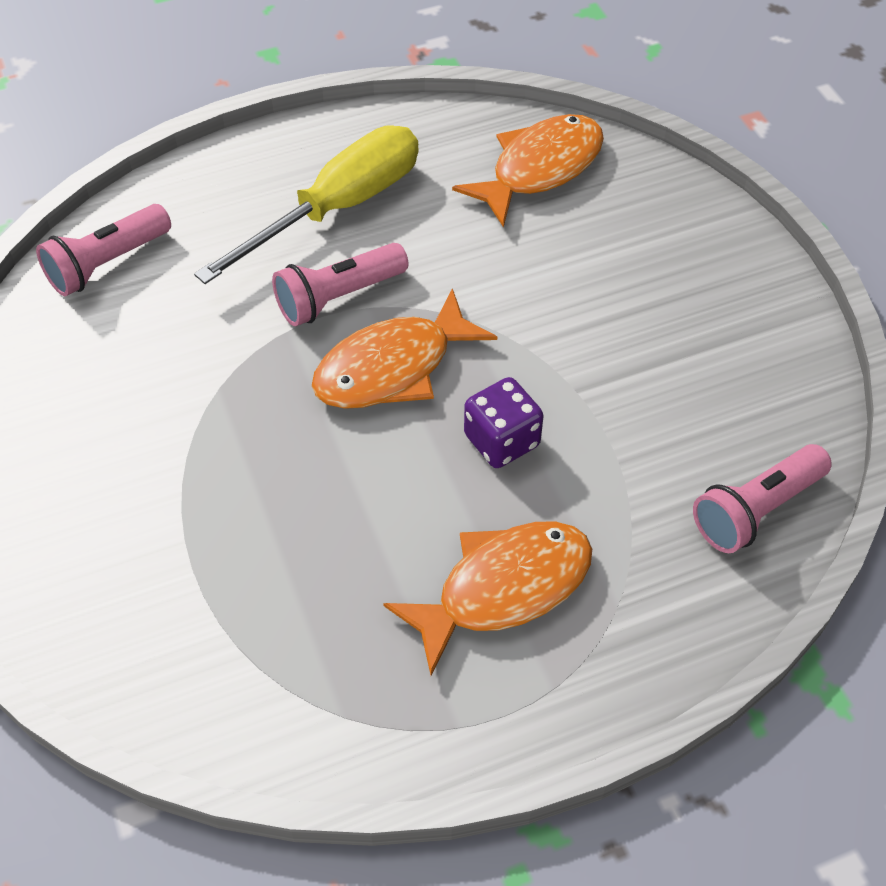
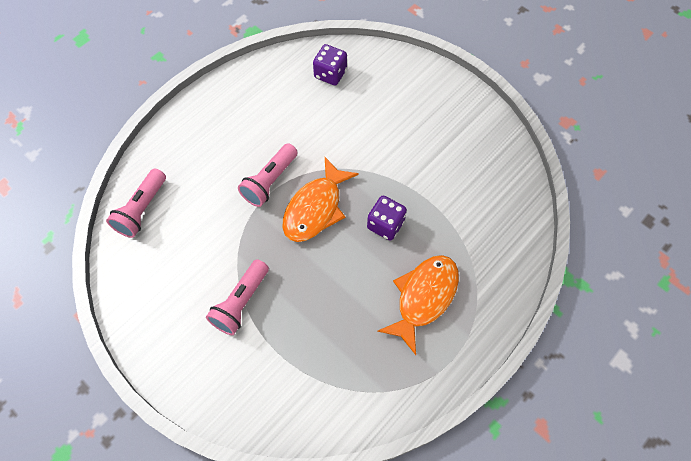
camera: 25 degrees left, 10 degrees up
(337, 208) = (243, 133): yellow screwdriver -> none
(539, 169) = (330, 74): orange fish -> purple dice
(756, 510) = (512, 211): pink flashlight -> pink flashlight (241, 302)

